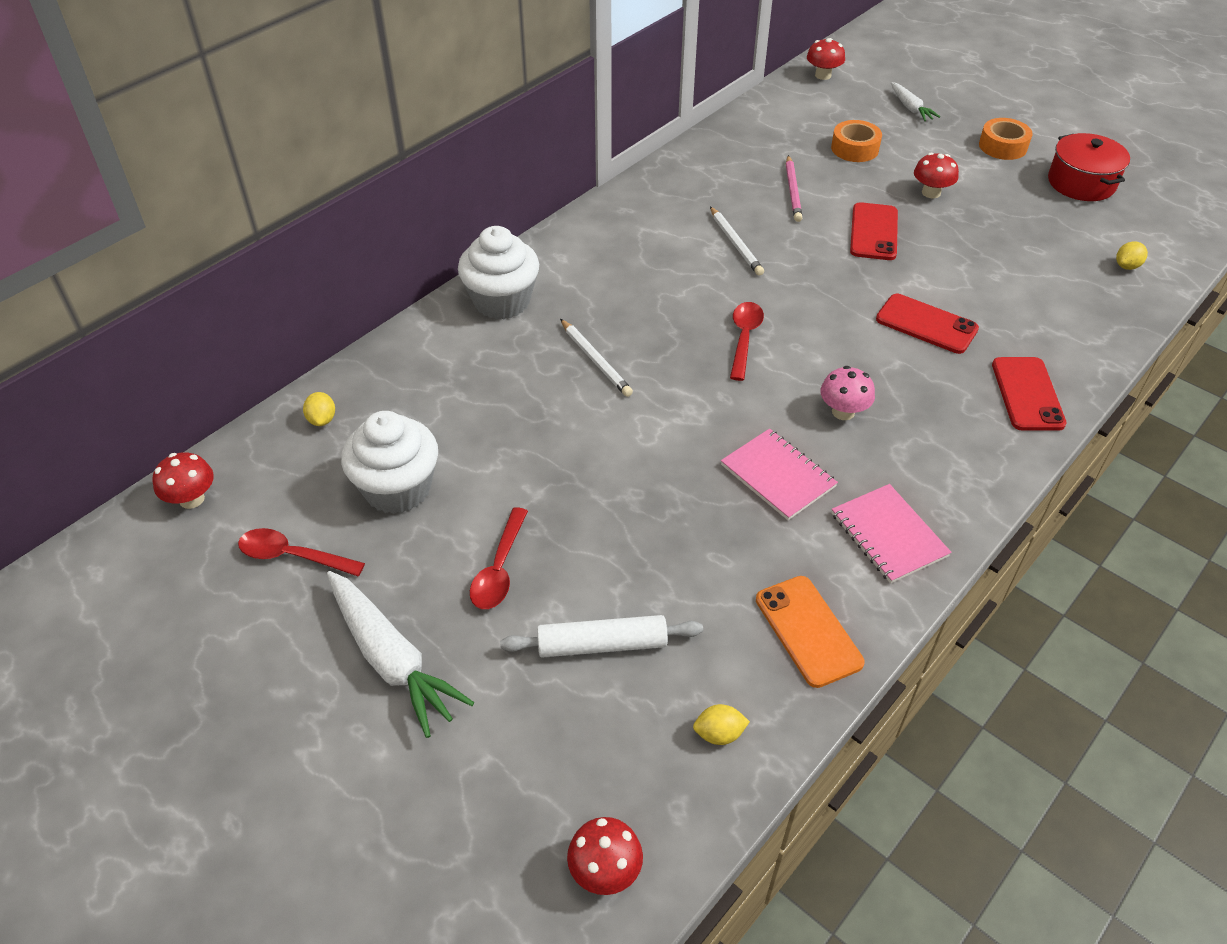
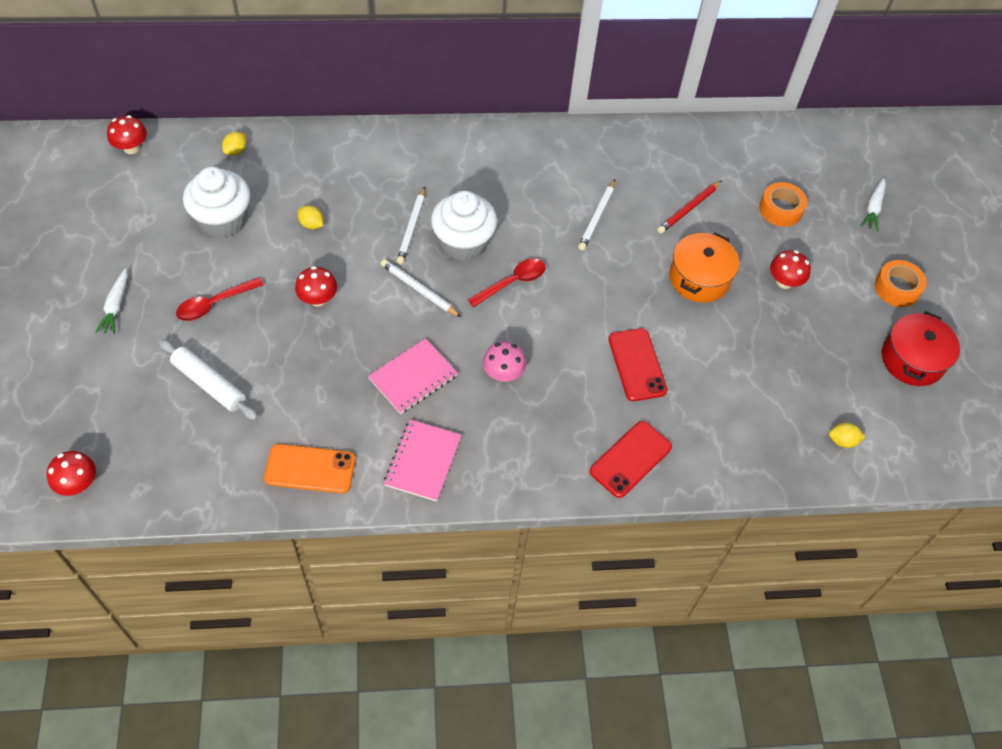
camera: 40 degrees right, 10 degrees up
(293, 556) = (137, 216): red spoon -> none
(391, 659) = (116, 306): white carrot -> white carrot, size x0.55
(502, 301) = (410, 150): white cupcake -> white cupcake (463, 243)
(676, 403) = (419, 290): none -> white pencil
(719, 734) = (201, 475): yellow lemon -> yellow lemon (311, 224)
(778, 476) = (413, 377): pink notebook -> pink notebook turned 45 degrees clockwise
(793, 191) = (689, 209): pink pencil -> red pencil
(808, 631) = (310, 469): orange phone -> orange phone turned 75 degrees clockwise
(823, 75) = (845, 136): red mushroom -> red mushroom (318, 299)
(873, 232) = (699, 278): red phone -> orange pot

